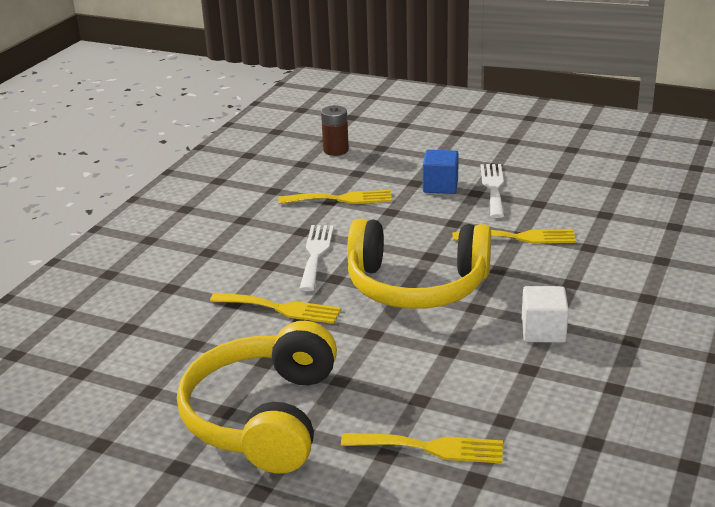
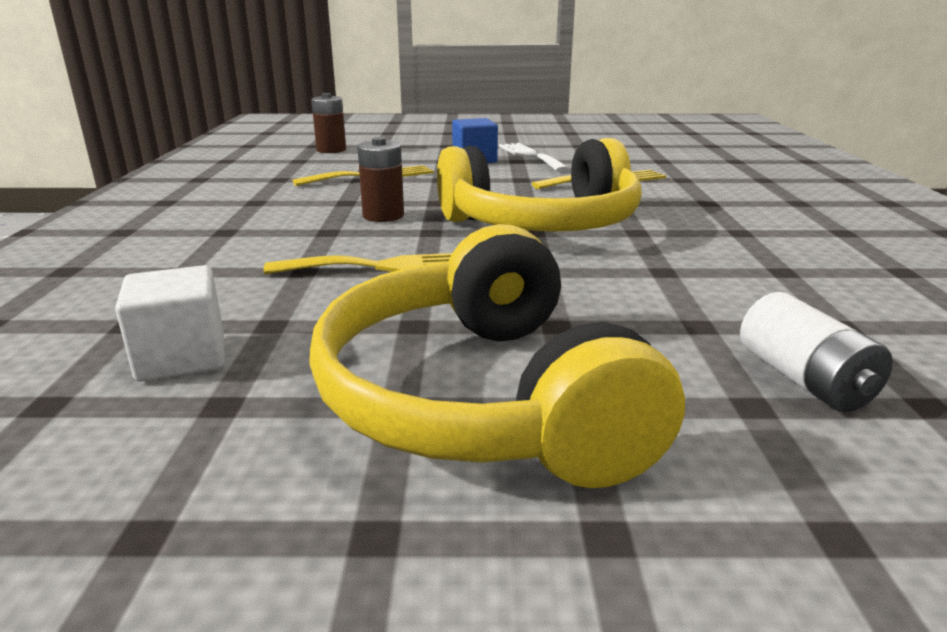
camera: 25 degrees left, 5 degrees down
(316, 254) = (383, 216): white fork -> brown battery
(430, 448) = (804, 380): yellow fork -> white battery
(543, 331) = (743, 238): white cube -> white cube (182, 357)

